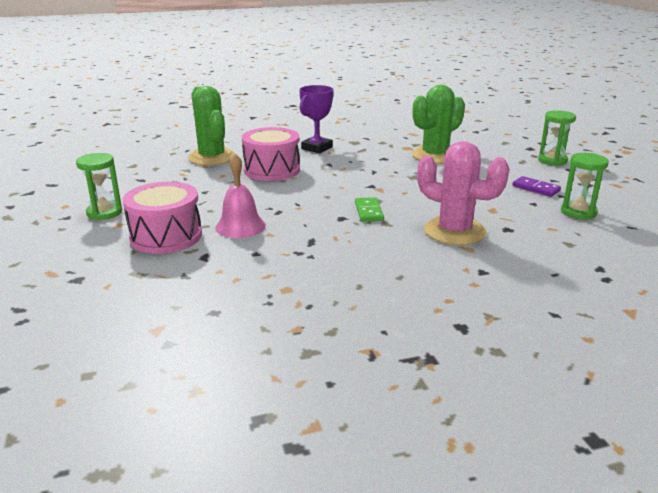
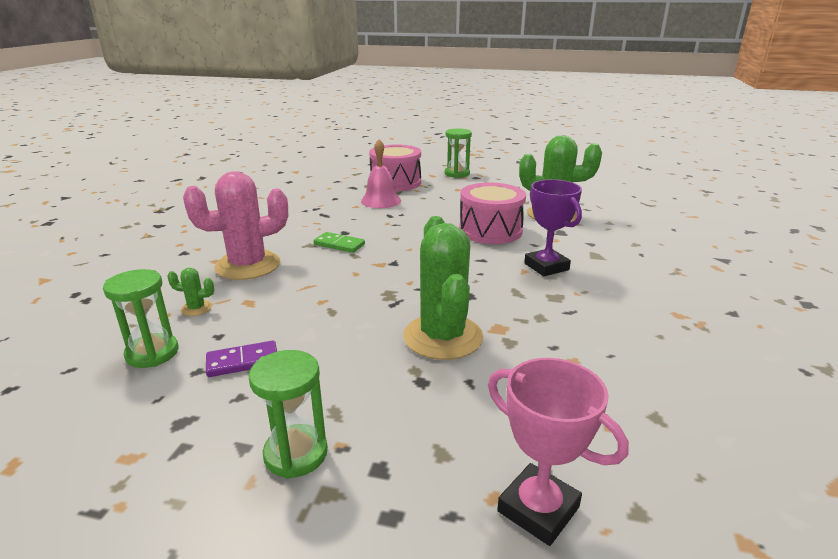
camera: 120 degrees right, 0 degrees up
(501, 129) = (538, 509): none -> pink trophy
(528, 222) = (196, 308): none -> green cactus

